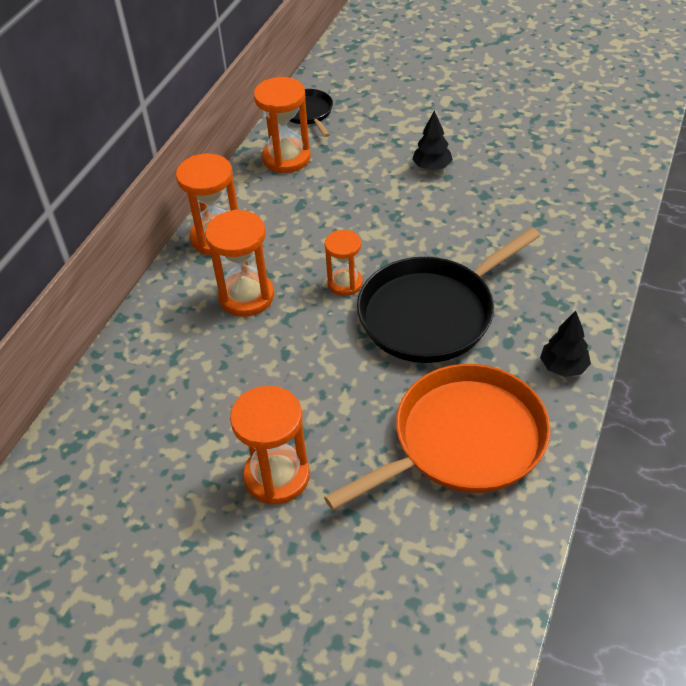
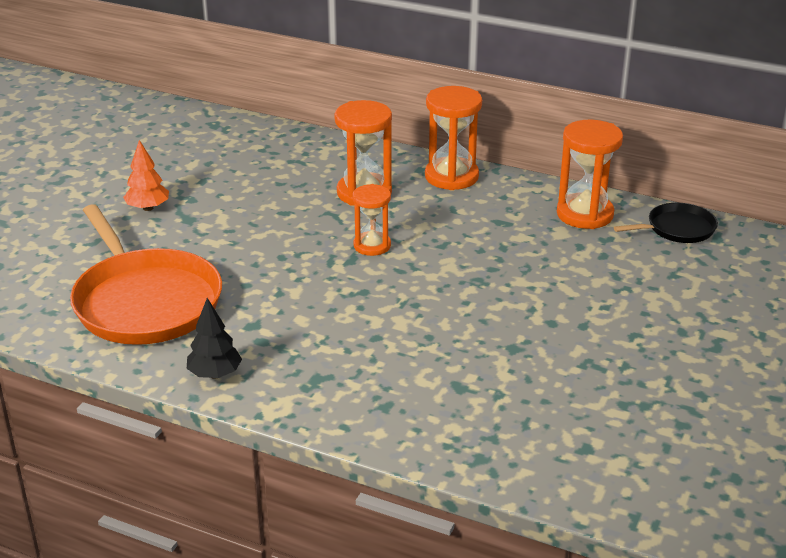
camera: 90 degrees right, 15 degrees down
(277, 476) = (148, 208): orange hourglass -> orange tree
(431, 313) = (316, 295): black pan -> none
(432, 167) = (571, 312): black tree -> none

